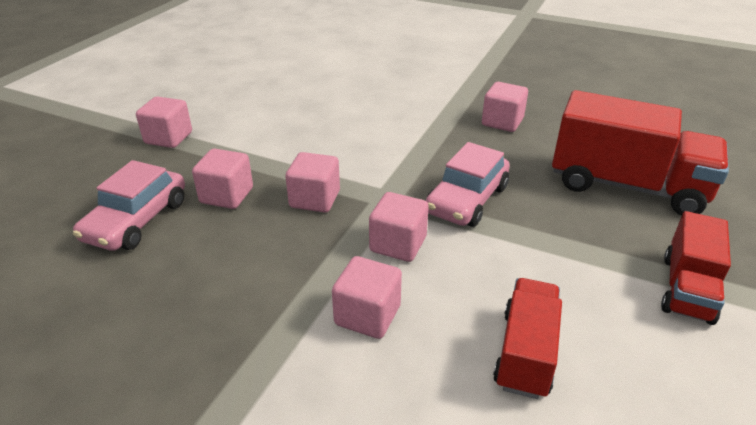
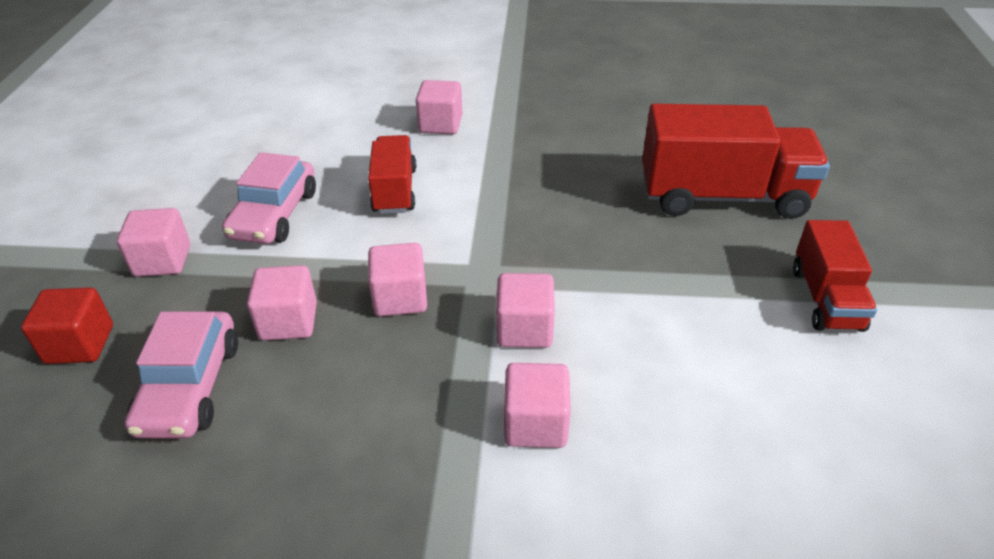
camera: 20 degrees left, 5 degrees up
(87, 176) = (80, 344): none -> red cube
(467, 200) = (571, 254): pink car -> pink car (274, 214)
(502, 122) = (561, 147): pink cube -> pink cube (440, 124)
(525, 353) = (712, 415): red truck -> red truck (394, 191)

